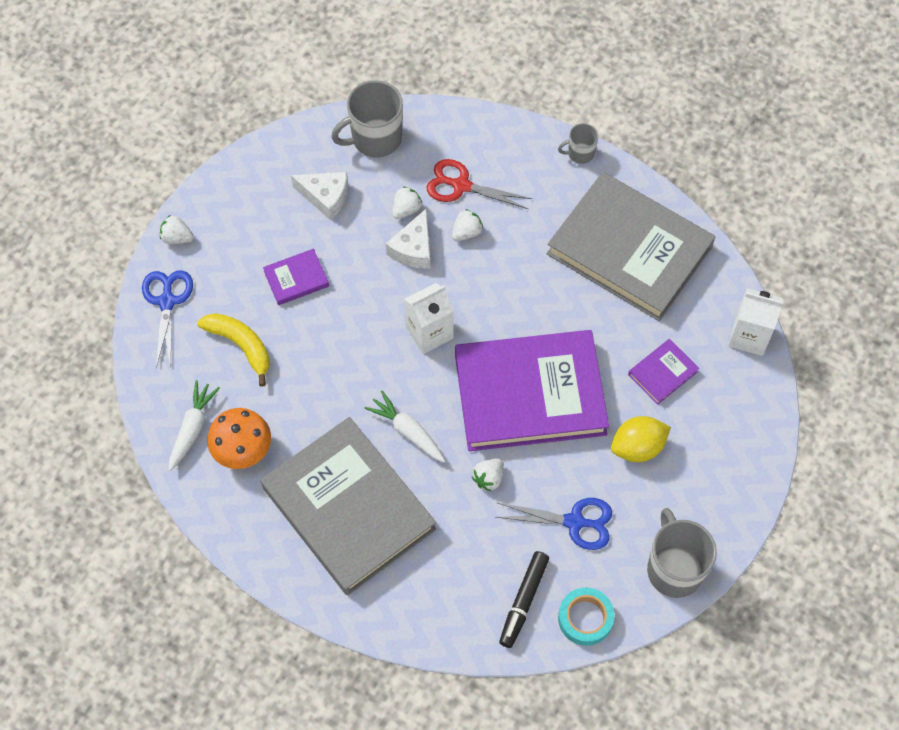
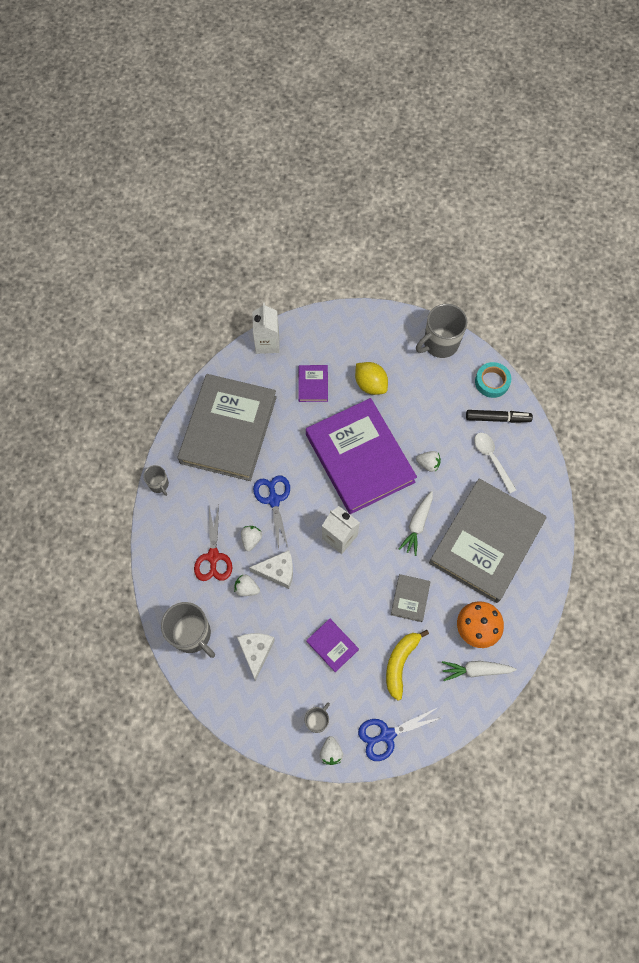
camera: 110 degrees left, 5 degrees up
(218, 235) = (317, 720): none -> grey mug
(314, 386) = (410, 598): none -> grey book
(463, 566) = (492, 459): none -> white spoon
(466, 232) = (251, 539): white strawberry -> white strawberry turned 75 degrees clockwise
(574, 522) = (435, 405): blue scissors -> blue scissors (274, 500)
(662, 373) = (313, 384): purple book -> purple book turned 60 degrees clockwise

